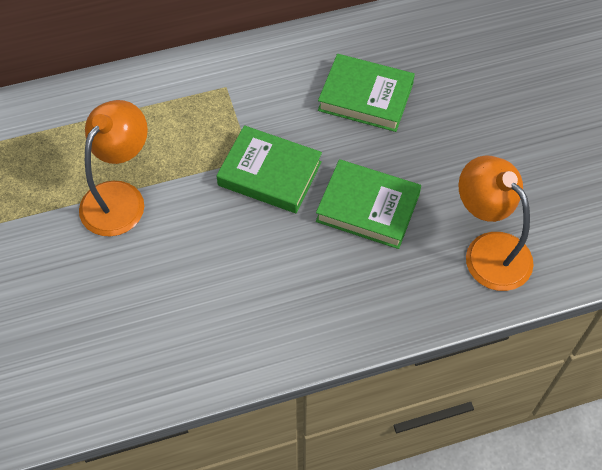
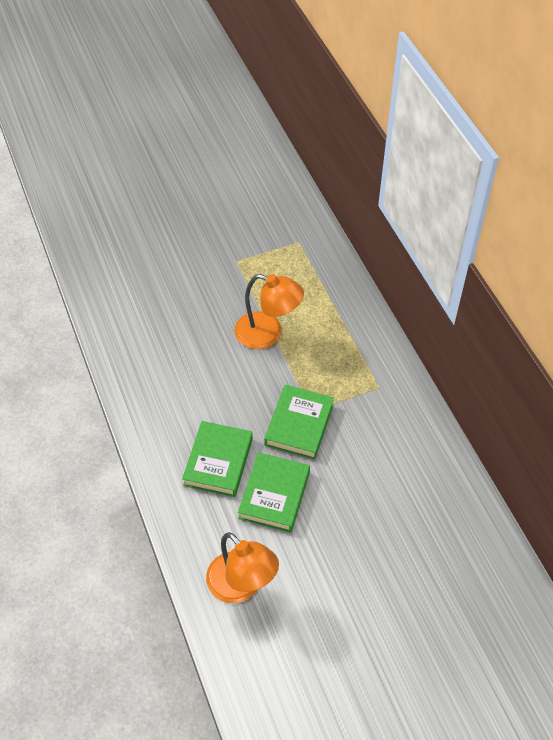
camera: 85 degrees right, 5 degrees down
(365, 97) = (385, 488): green book -> green book (218, 462)
(488, 250) = (242, 586): orange lamp -> orange lamp turned 90 degrees clockwise

